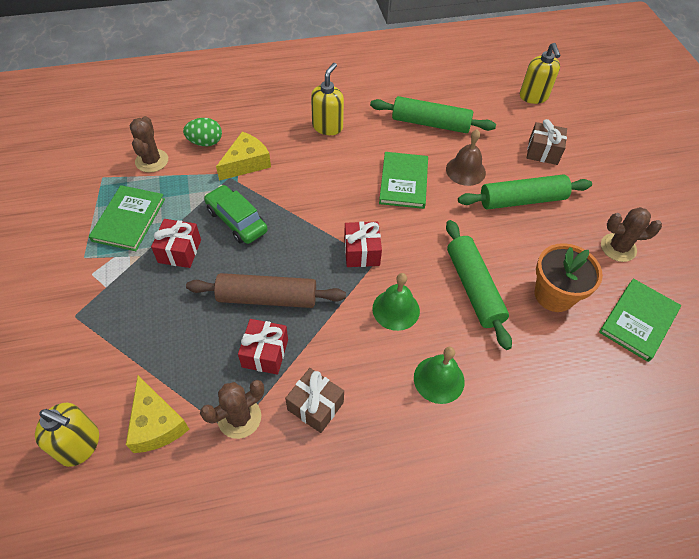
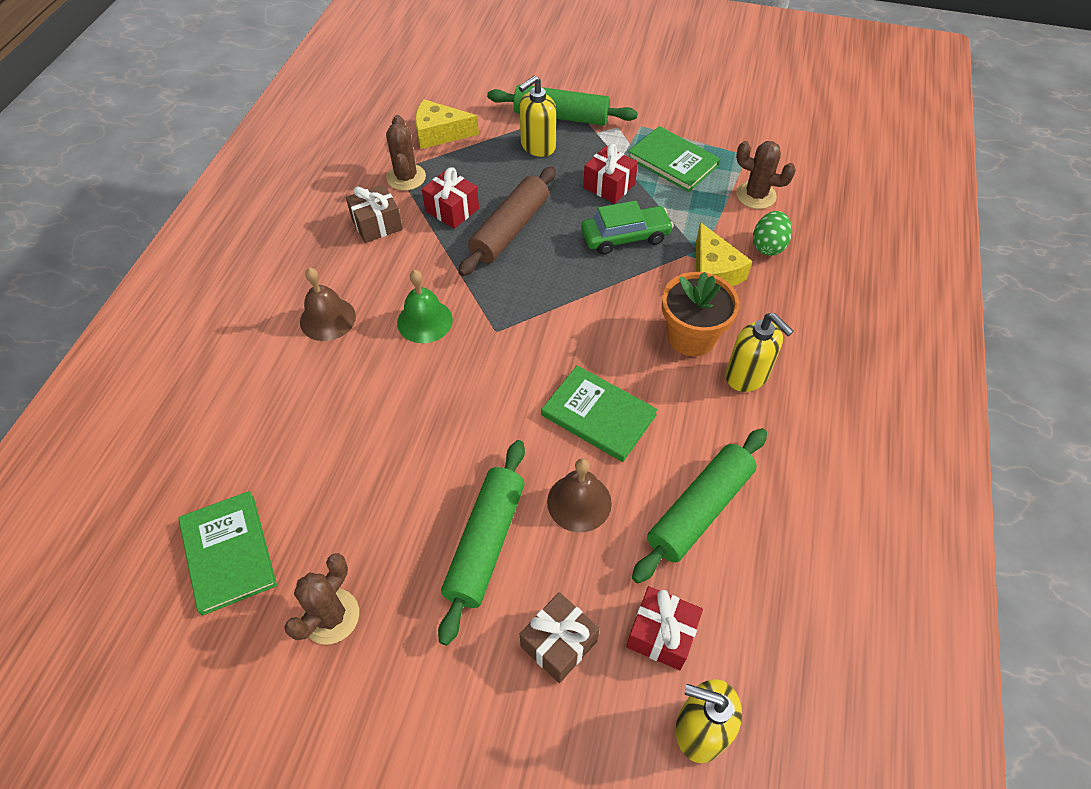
camera: 120 degrees right, 0 degrees up
(80, 445) = (454, 95): yellow soap dispenser -> yellow soap dispenser (537, 146)
(361, 252) = (515, 324): red gift -> red gift (661, 634)
(439, 379) = (327, 319): green bell -> brown bell
(474, 288) = (398, 404): green rolling pin -> green rolling pin (561, 116)
(554, 295) = (329, 482): orange flower pot -> orange flower pot (691, 337)

